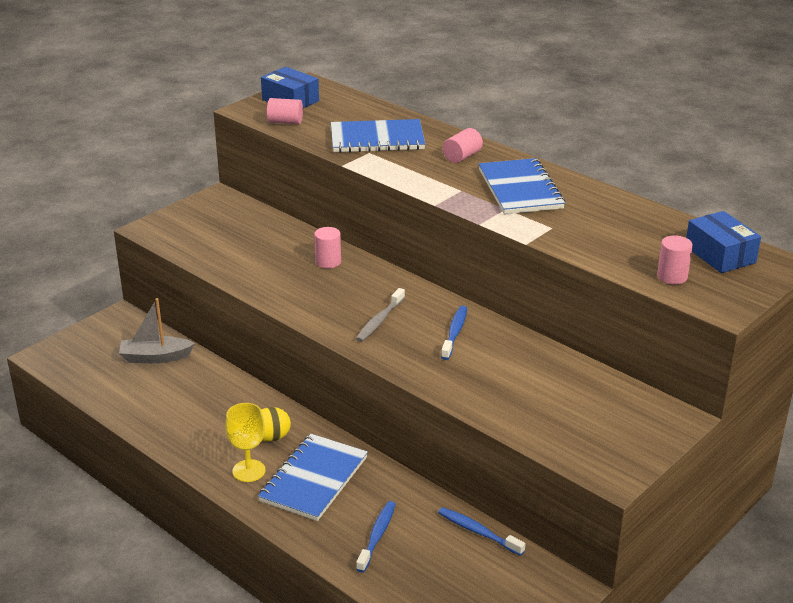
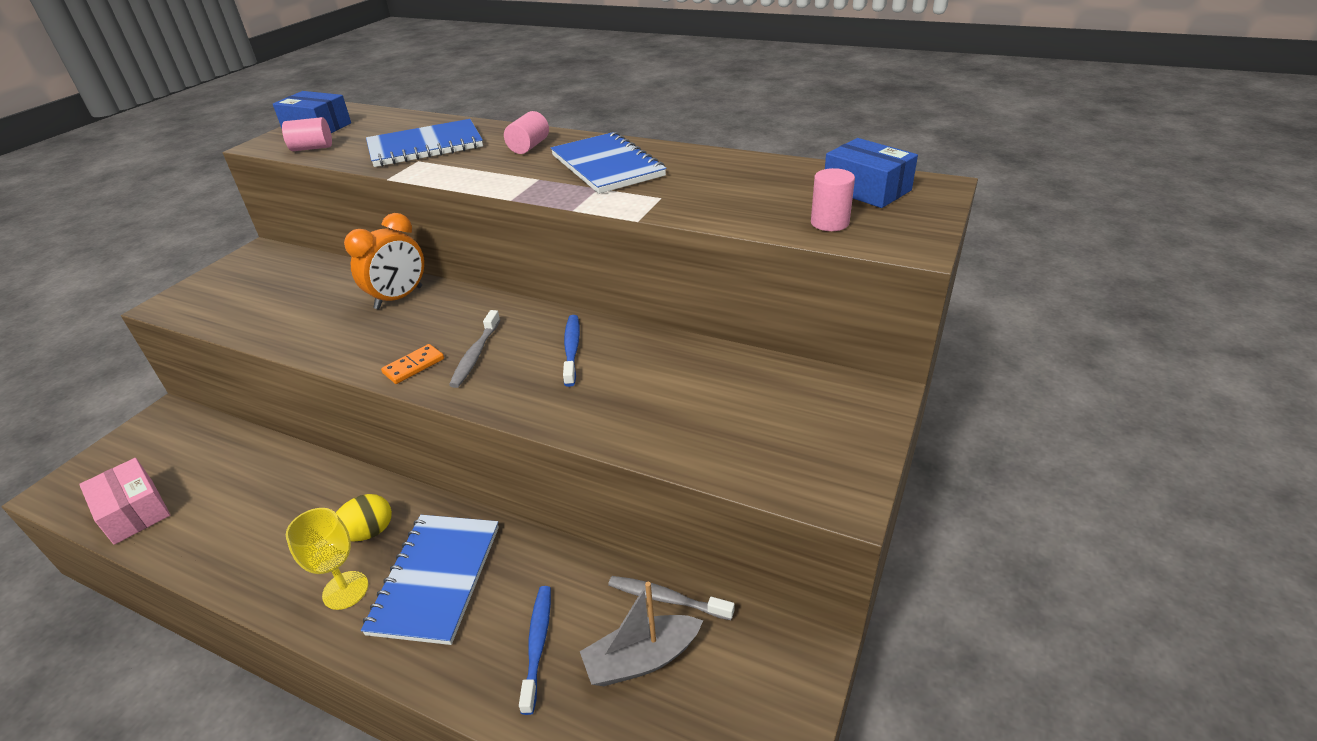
camera: 15 degrees left, 5 degrees up
(101, 383) = (134, 511): none -> pink box
(155, 357) = (209, 458): grey boat -> grey boat (641, 659)
(328, 262) = (399, 298): pink cylinder -> orange clock
(331, 319) = (414, 366): none -> orange domino
(478, 532) = (666, 598): blue toothbrush -> grey toothbrush

